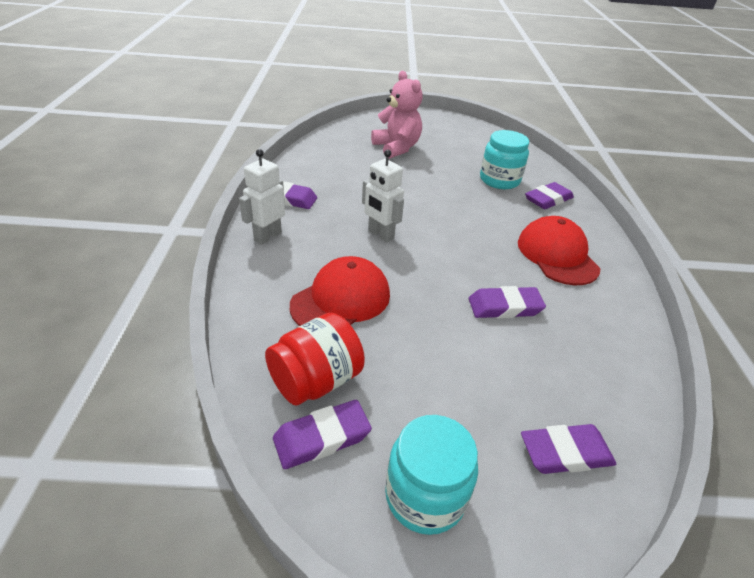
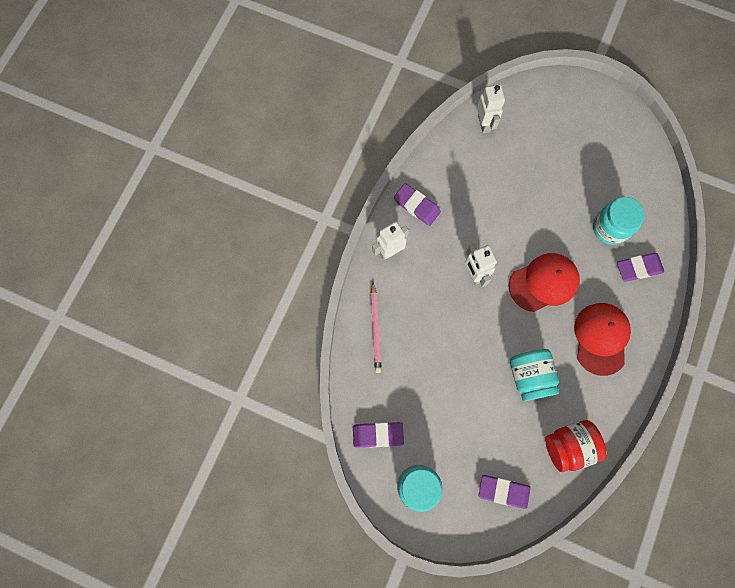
camera: 25 degrees right, 35 degrees up
(273, 308) = (376, 328): none -> pink pencil
(316, 380) = (386, 396): red jar -> red jar (568, 446)
(335, 141) = (484, 124): none -> white robot
(341, 300) = (421, 334): red cap -> red cap (544, 283)
(396, 148) = (538, 150): pink teddy bear -> none
(504, 307) = (529, 377): purple eraser -> turquoise jar

